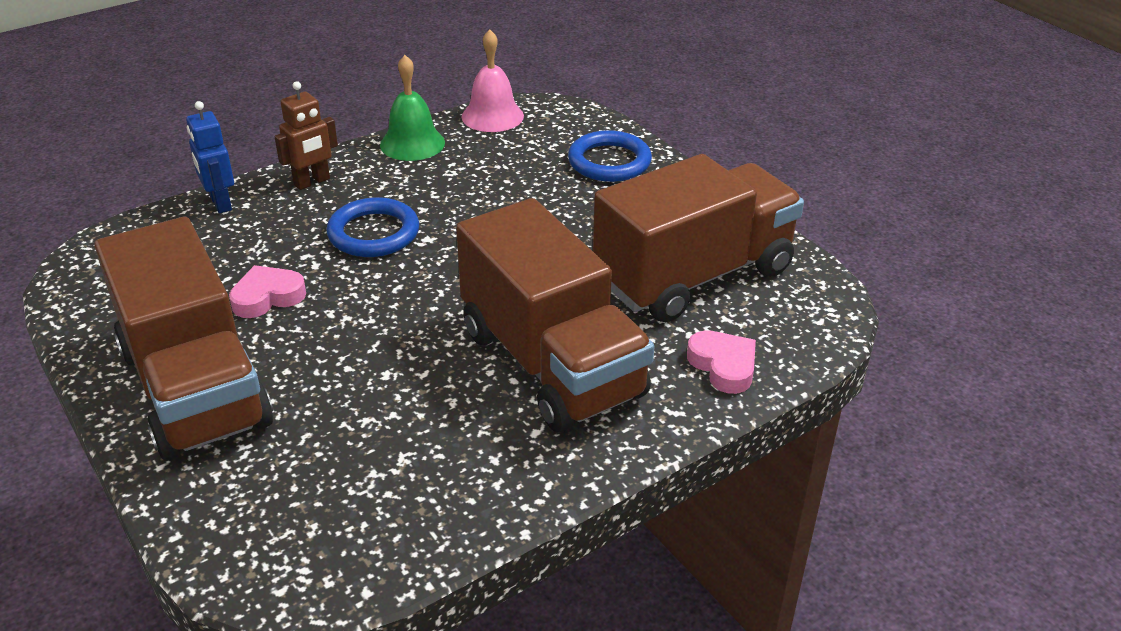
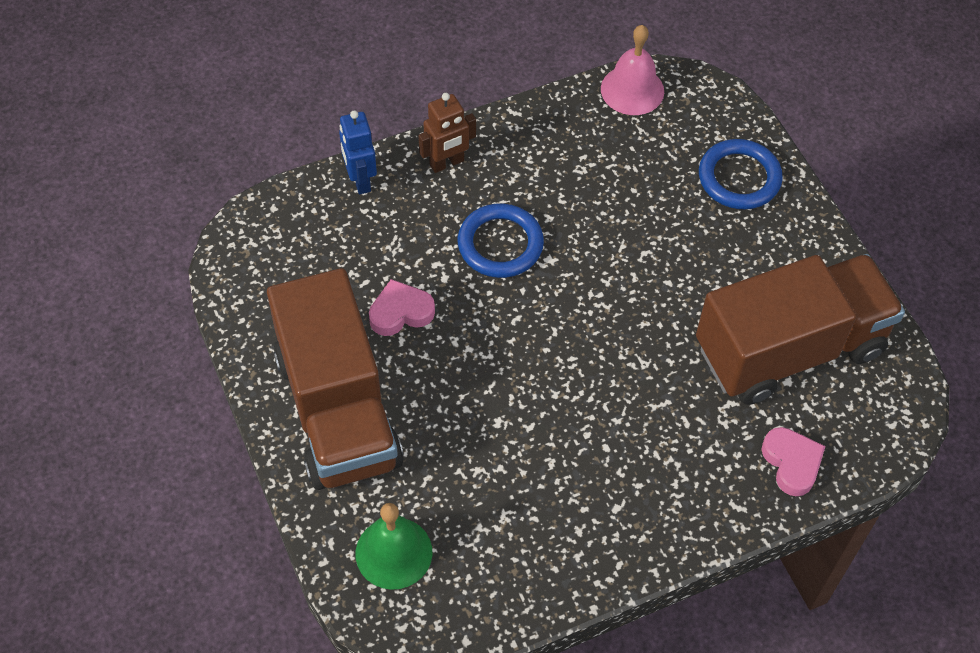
camera: 10 degrees right, 20 degrees up
(412, 143) = (547, 120): green bell -> green bell (394, 552)
(552, 363) = (641, 434): brown truck -> none

